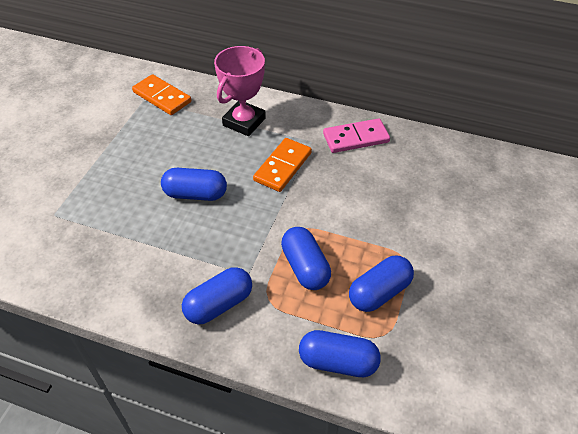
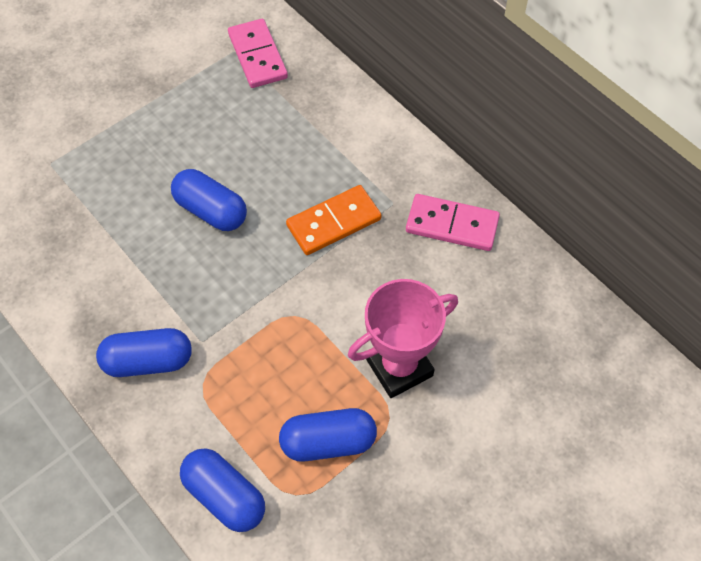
camera: 30 degrees right, 10 degrees up
(162, 97) = (257, 56): orange domino -> pink domino
(244, 122) = (330, 137): pink trophy -> pink trophy (399, 367)
(305, 267) = (268, 366): blue capsule -> none

